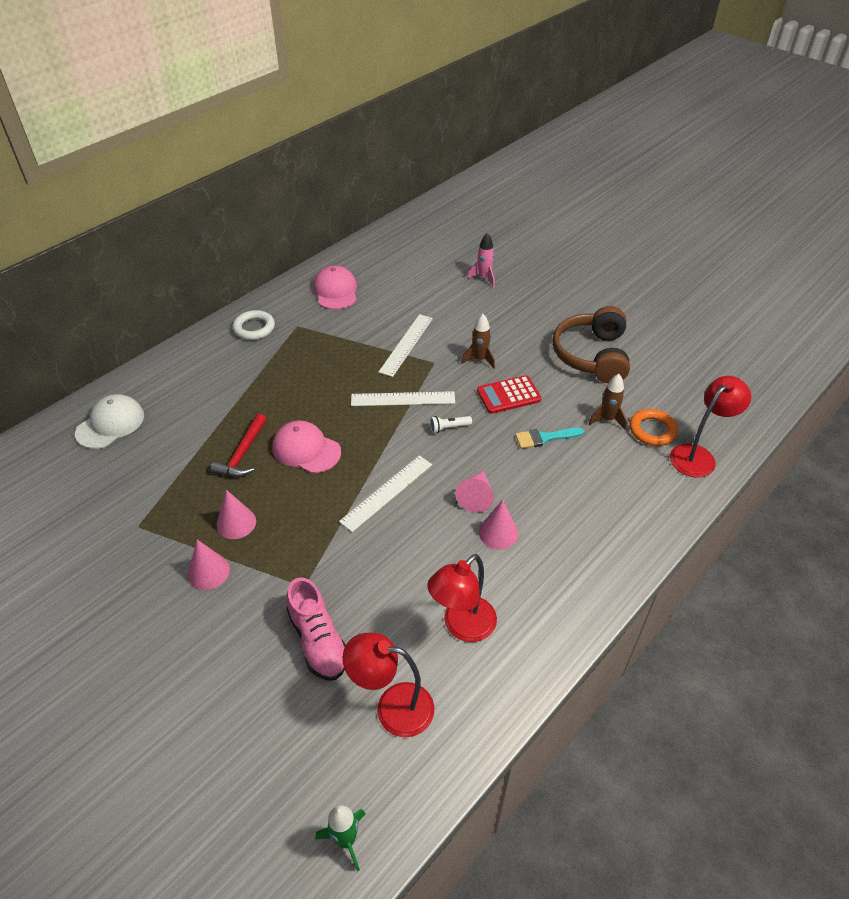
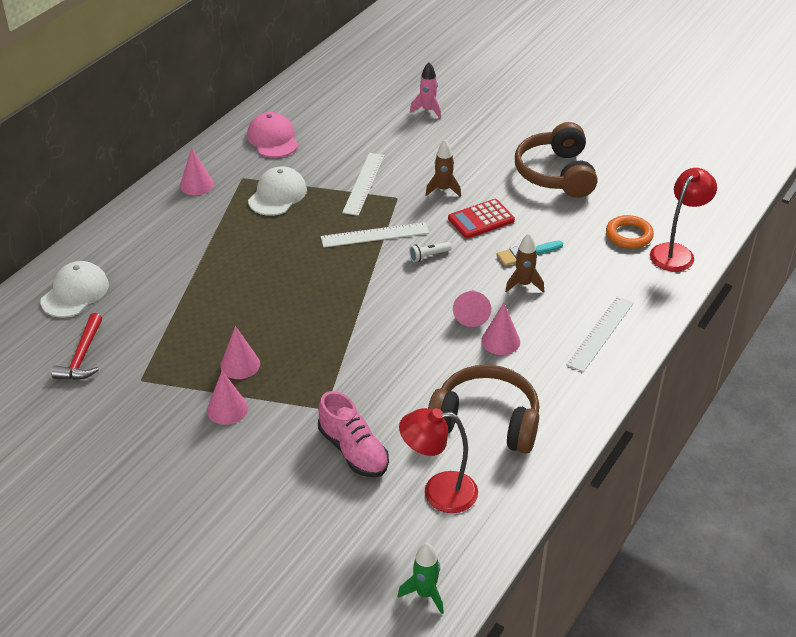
camera: 10 degrees left, 5 degrees down
(243, 454) = (225, 303): red hammer -> red hammer (82, 356)
(254, 328) = (196, 185): white ring -> pink cone
(306, 449) = (289, 292): pink cap -> none
(324, 347) = (277, 195): none -> white cap
(387, 492) = (383, 320): white ruler -> white ruler (600, 333)
(462, 627) = (486, 422): red lamp -> brown headphones
(607, 419) = (583, 230): brown rocket -> brown rocket (524, 284)

